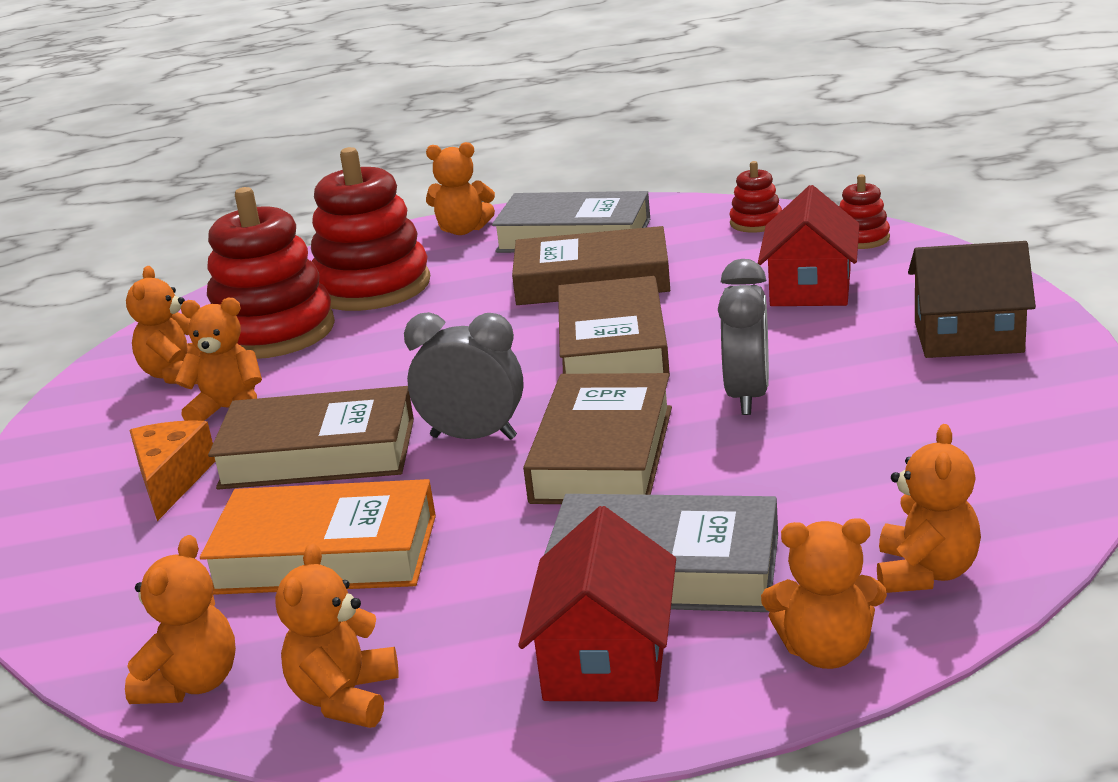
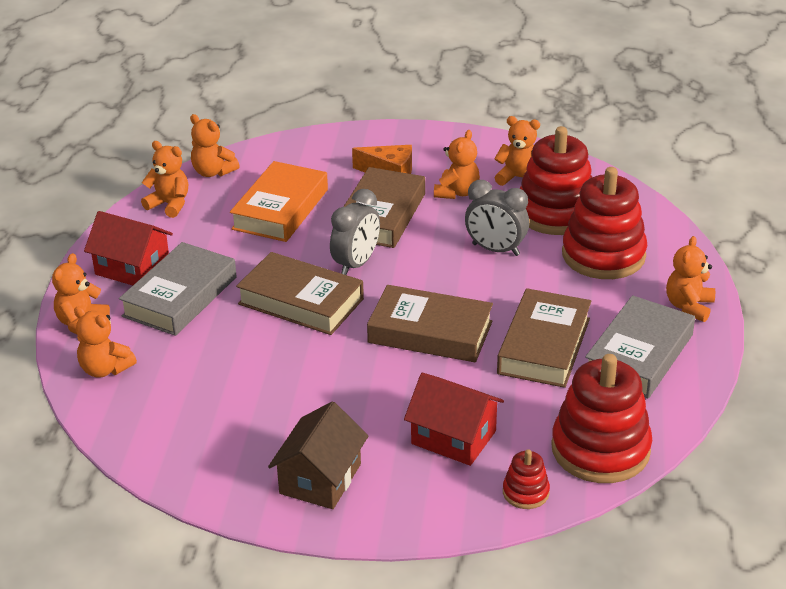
camera: 105 degrees right, 10 degrees up
(747, 396) = (320, 365): grey clock -> grey clock (495, 250)
(756, 223) = (600, 449): red stacking toy -> red stacking toy, size x2.18

